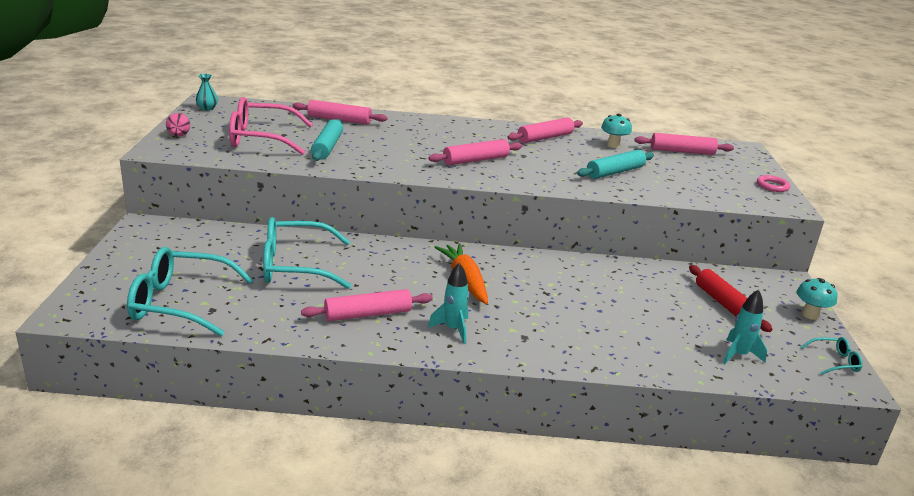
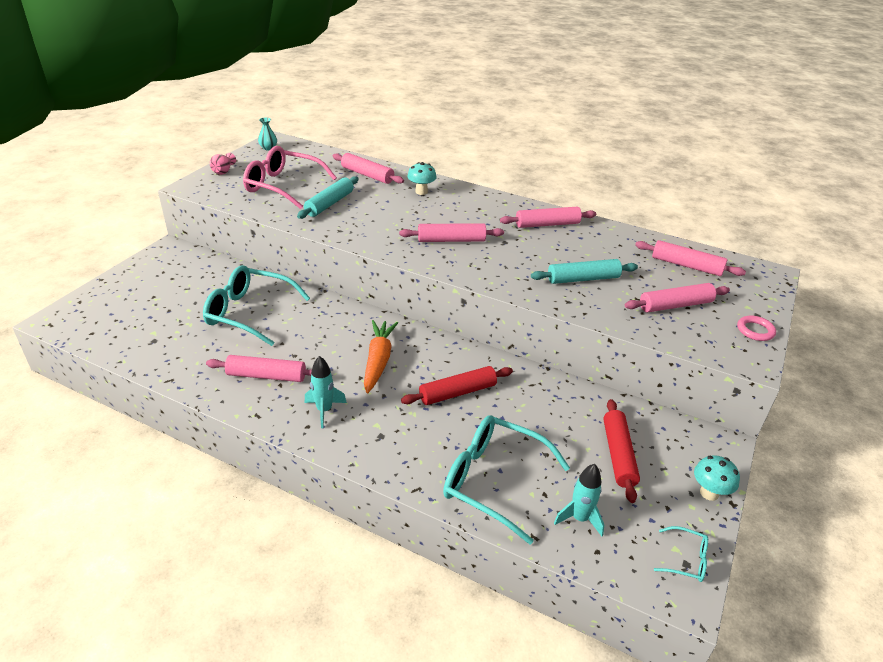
camera: 25 degrees right, 10 degrees up
(181, 303) = (137, 329): turquoise glasses -> turquoise glasses (494, 481)
(559, 289) = (457, 392): none -> red rolling pin
(613, 145) = (613, 245): turquoise mushroom -> turquoise mushroom (421, 192)
(702, 179) = (675, 305): none -> pink rolling pin

